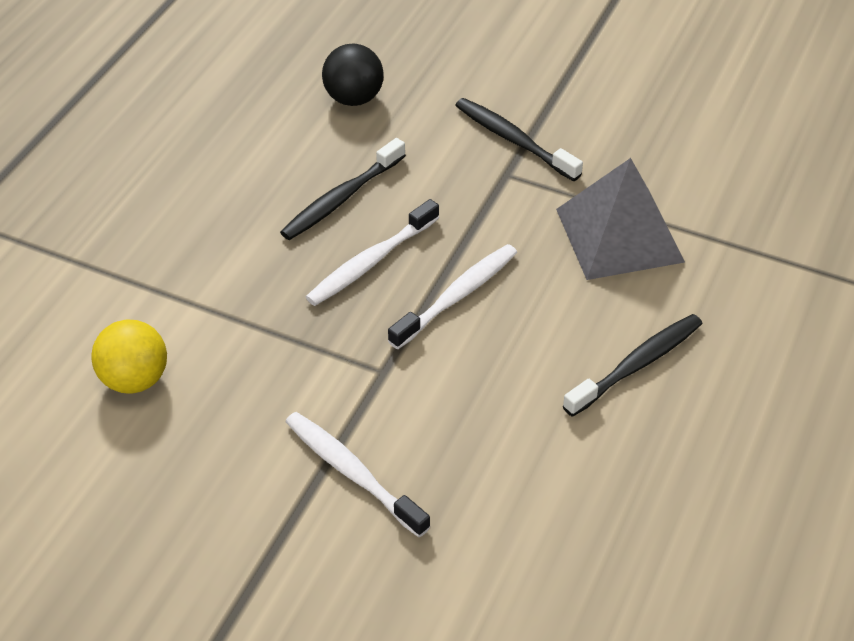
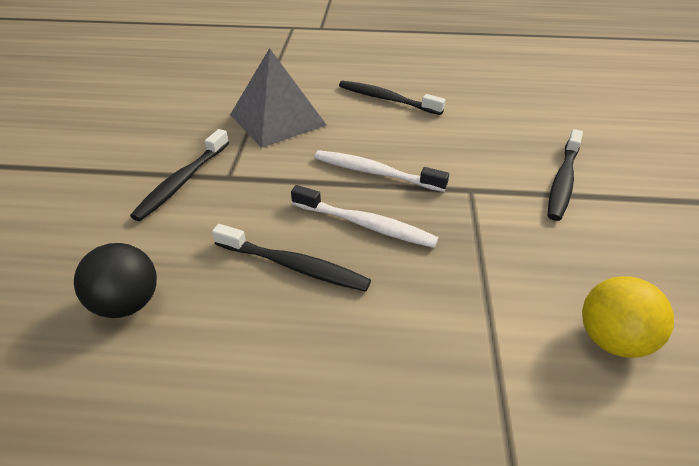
camera: 110 degrees left, 5 degrees down
(352, 473) = (563, 181): white toothbrush -> black toothbrush

